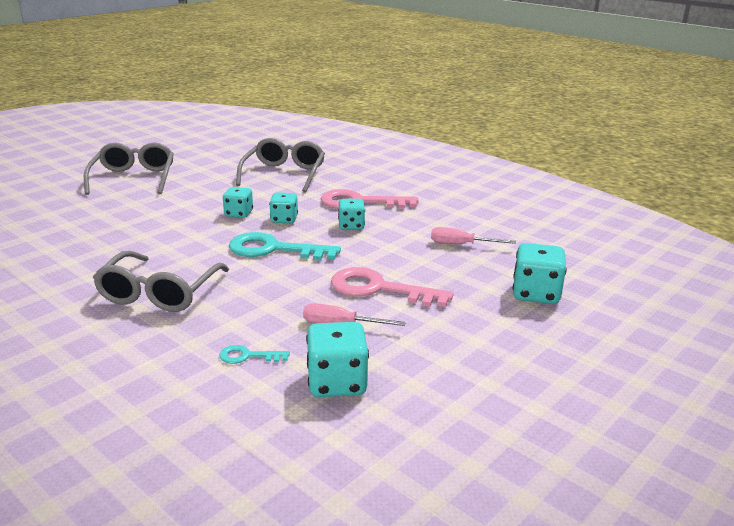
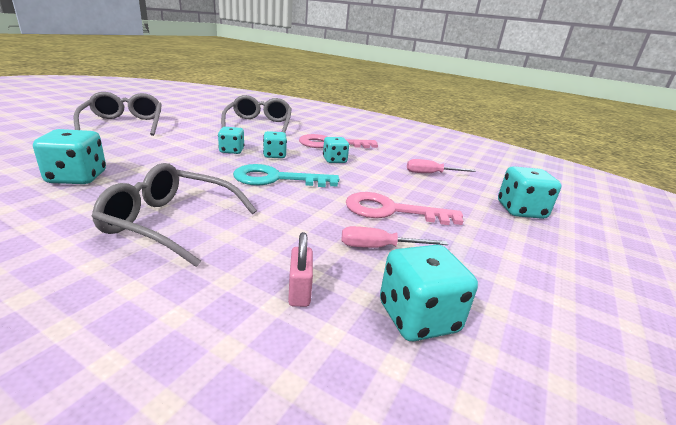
camera: 15 degrees left, 0 degrees up
(85, 246) = (77, 178): none -> turquoise dice
(159, 293) = (171, 223): grey glasses -> grey glasses turned 105 degrees clockwise
(248, 356) = (299, 291): turquoise key -> pink padlock

